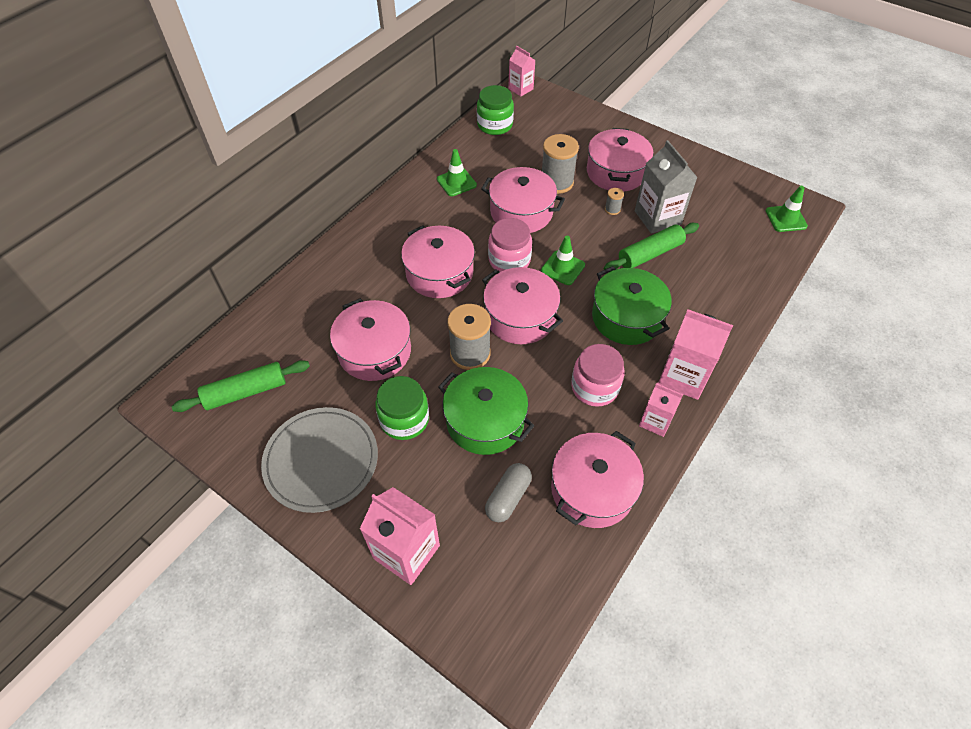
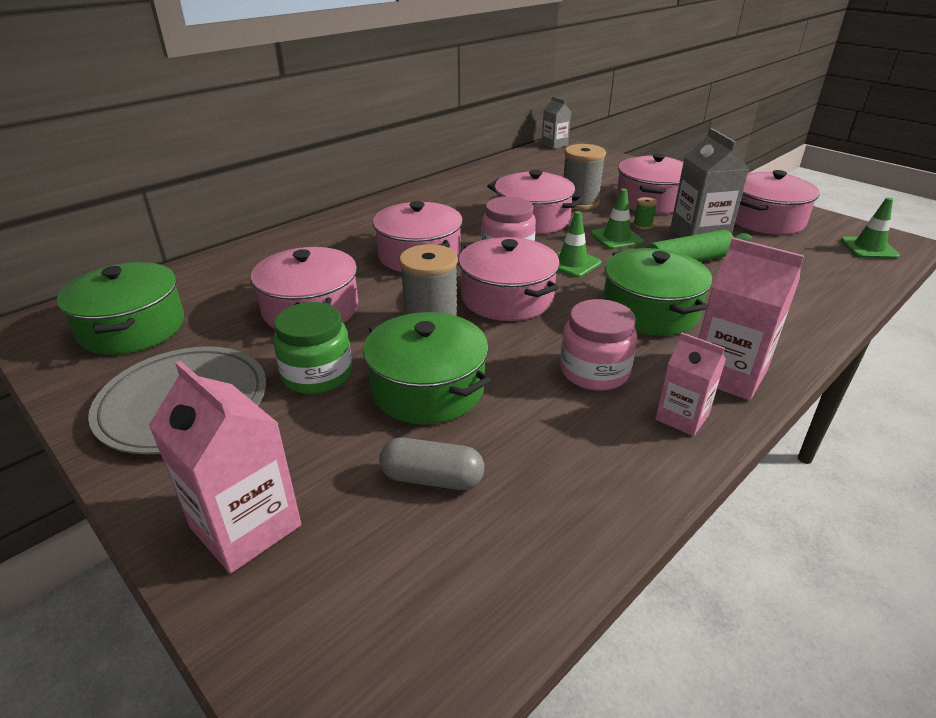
camera: 10 degrees right, 20 degrees down
(245, 392) = (132, 328): green rolling pin -> green pot
(456, 182) = (465, 195): green traffic cone -> green traffic cone (616, 238)
(495, 125) = (520, 163): green jar -> none
(508, 497) = (432, 478): grey capsule -> grey capsule turned 60 degrees clockwise
(520, 89) = (554, 144): pink carton -> grey carton
(592, 489) = (569, 486): pink pot -> pink pot (765, 220)
(612, 209) = (642, 225): grey spool -> green spool

